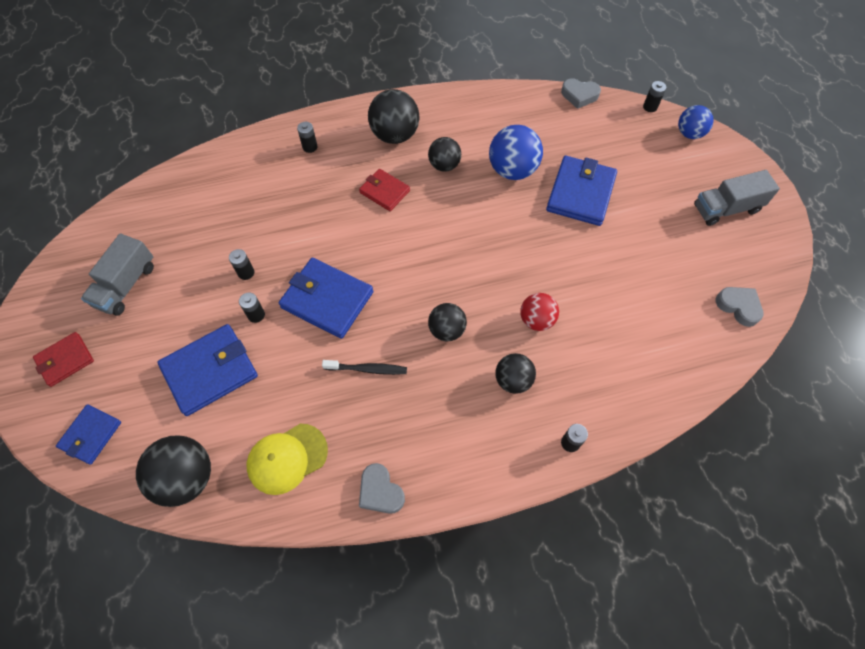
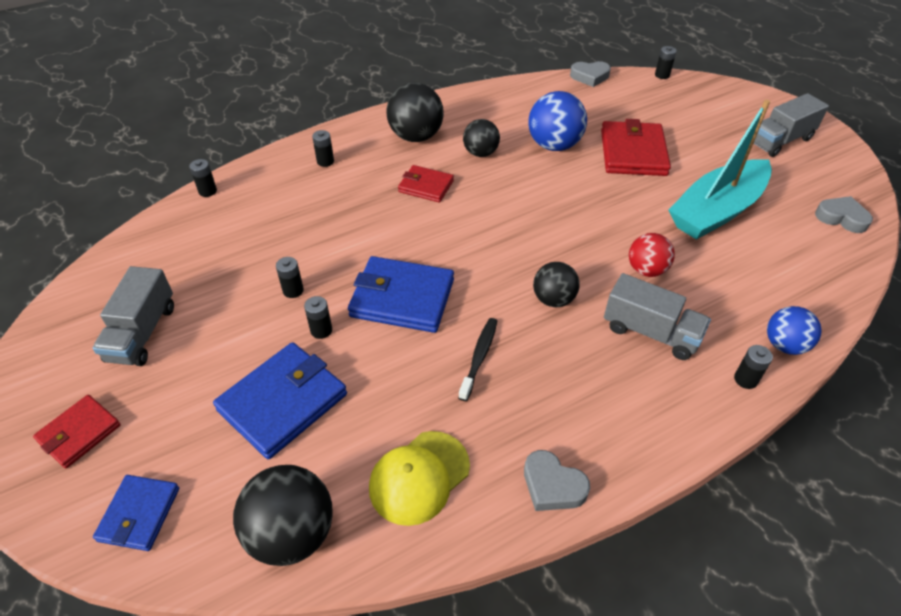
camera: 15 degrees left, 15 degrees down
(207, 158) = (208, 191): none -> black battery
(367, 369) = (479, 357): black toothbrush -> black toothbrush turned 60 degrees counterclockwise
(513, 380) = (650, 332): black ball -> grey truck
(580, 193) = (633, 153): blue wallet -> red wallet
(627, 273) = (716, 211): none -> turquoise boat
(689, 134) = (710, 89): blue ball -> blue ball (784, 345)

